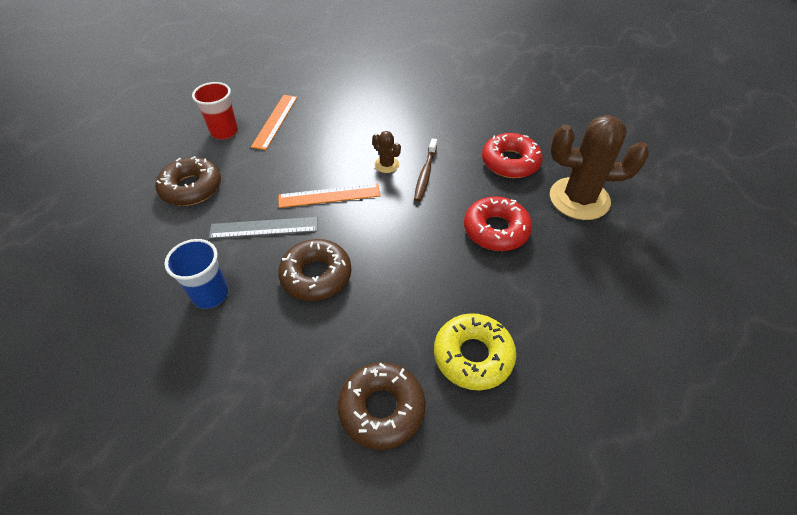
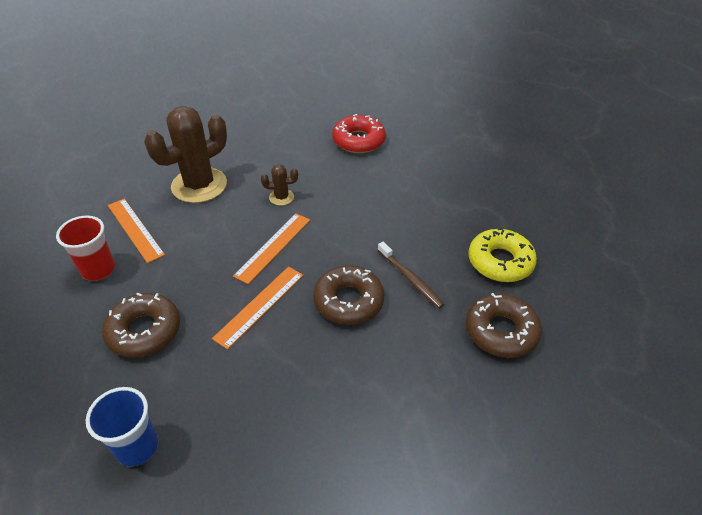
camera: 50 degrees left, 5 degrees down
(210, 294) = (295, 380): blue cup -> blue cup (137, 447)
(264, 228) = (259, 305): grey ruler -> orange ruler
(425, 174) = (317, 184): brown toothbrush -> brown toothbrush (410, 279)
(496, 230) = (410, 186): red donut -> none
(579, 199) = (426, 136): brown cactus -> brown cactus (199, 185)

